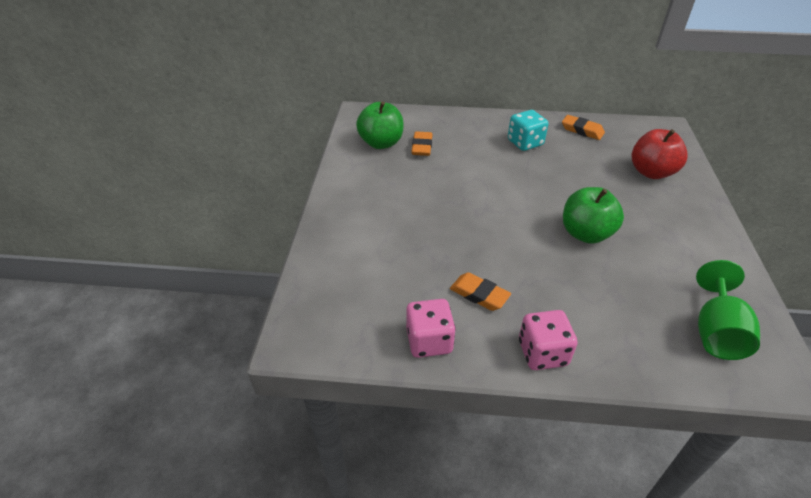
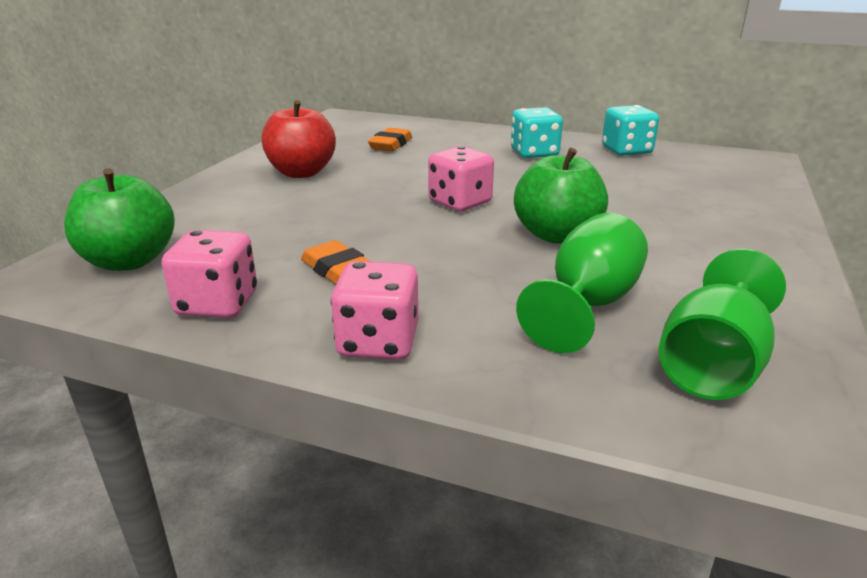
camera: 15 degrees right, 15 degrees down
(381, 143) = (342, 138): green apple -> green apple (129, 261)
(509, 209) = (460, 202): none -> pink dice
(582, 130) = (626, 151): orange eraser -> turquoise dice
(634, 296) = (587, 304): none -> green goblet
(651, 172) = (708, 193): red apple -> red apple (301, 173)

